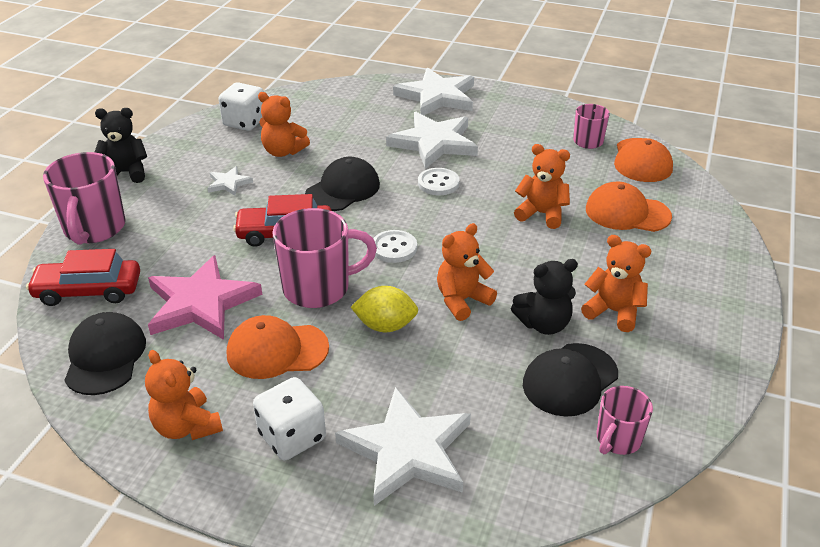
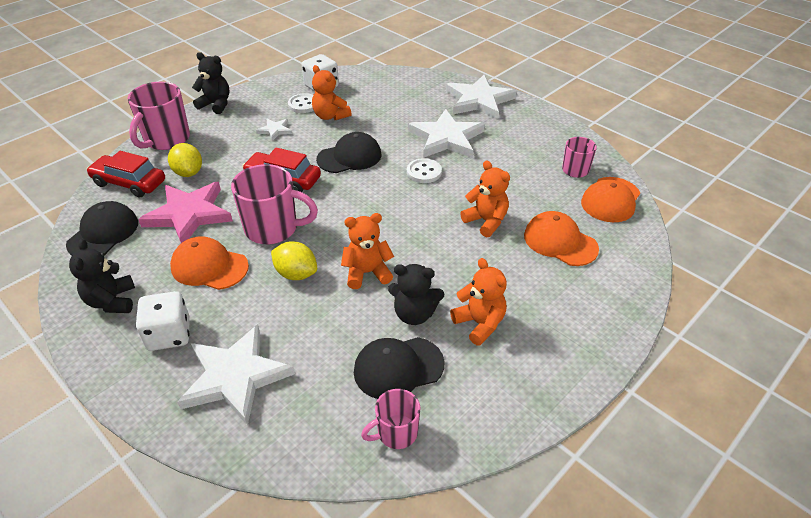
camera: 25 degrees right, 5 degrees up
(158, 258) = (188, 172): none -> yellow lemon
(187, 427) = (112, 301): orange teddy bear -> black teddy bear
(394, 248) = (350, 214): white button -> white button (303, 104)

